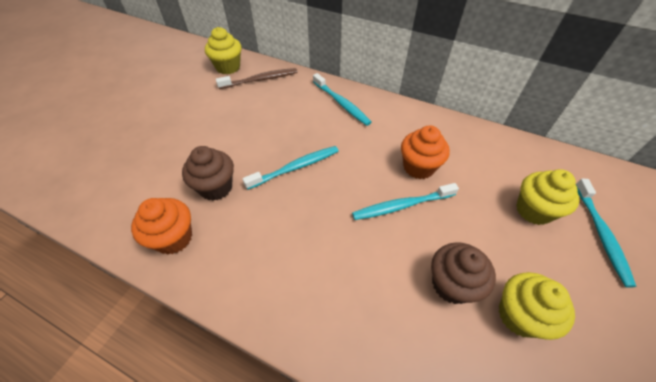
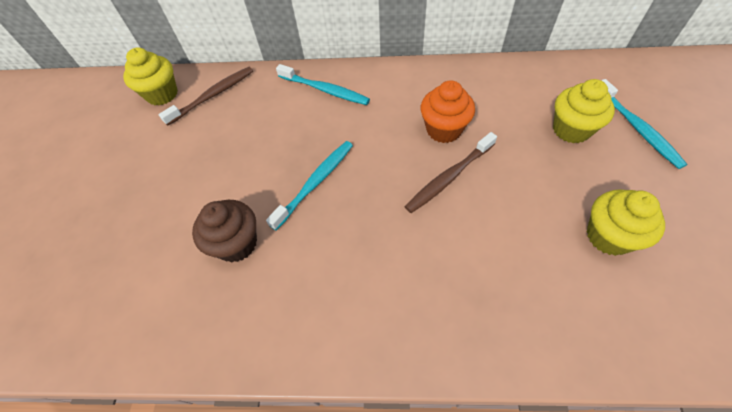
camera: 20 degrees left, 5 degrees up
(174, 238) = (222, 323): orange cupcake -> none
(402, 205) = (449, 177): turquoise toothbrush -> brown toothbrush
(451, 284) = (537, 235): brown cupcake -> none

